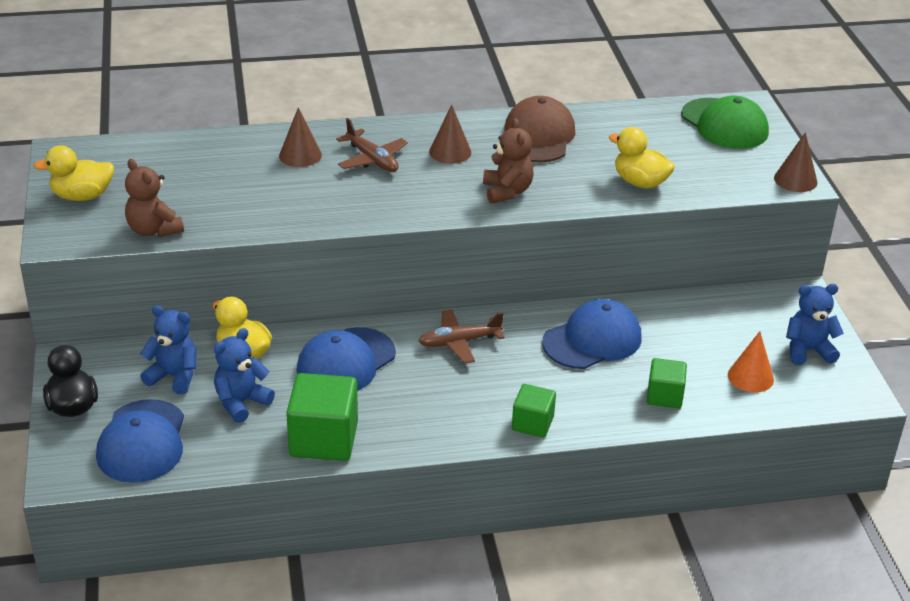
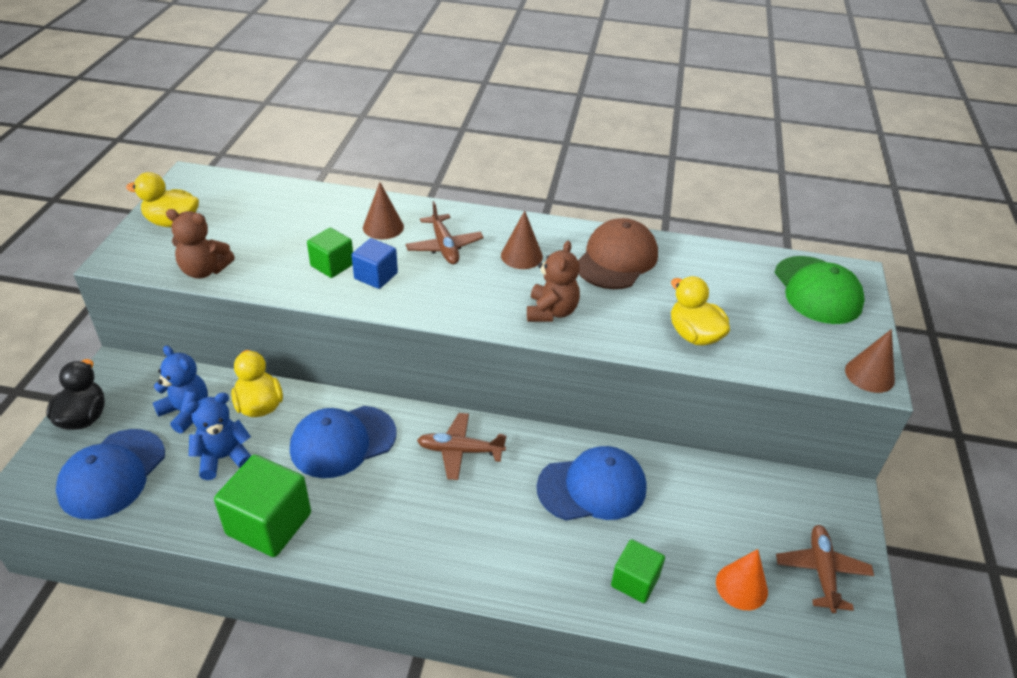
camera: 20 degrees right, 5 degrees up
(154, 230) = (204, 270): brown teddy bear -> brown teddy bear turned 60 degrees counterclockwise
(325, 198) = (376, 276): none -> blue cube
(532, 423) = (479, 571): green cube -> green cube (332, 265)
(808, 350) = (822, 571): blue teddy bear -> brown plane

